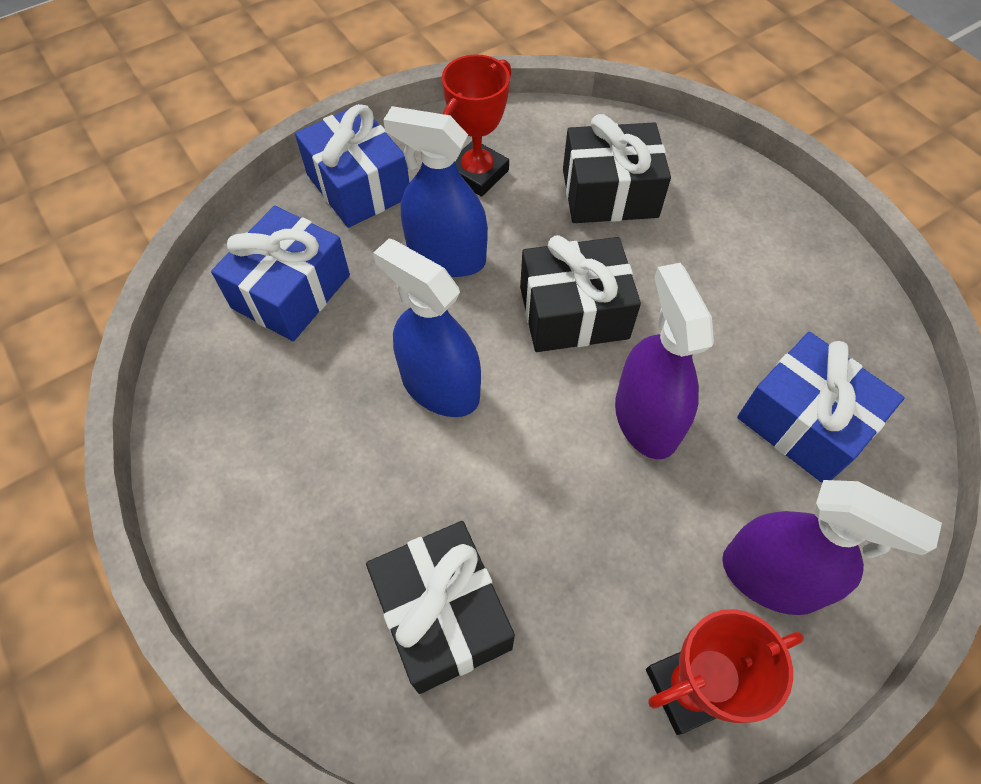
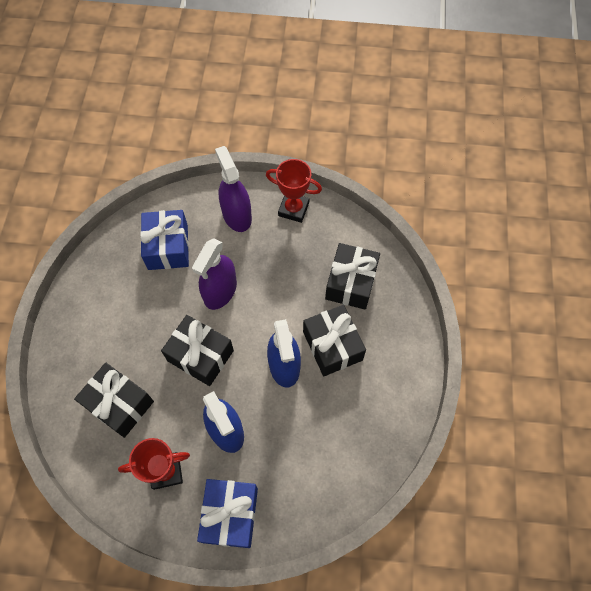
camera: 140 degrees left, 5 degrees up
(291, 291) = (311, 469): blue gift -> none
(387, 472) = (332, 346): none -> black gift

